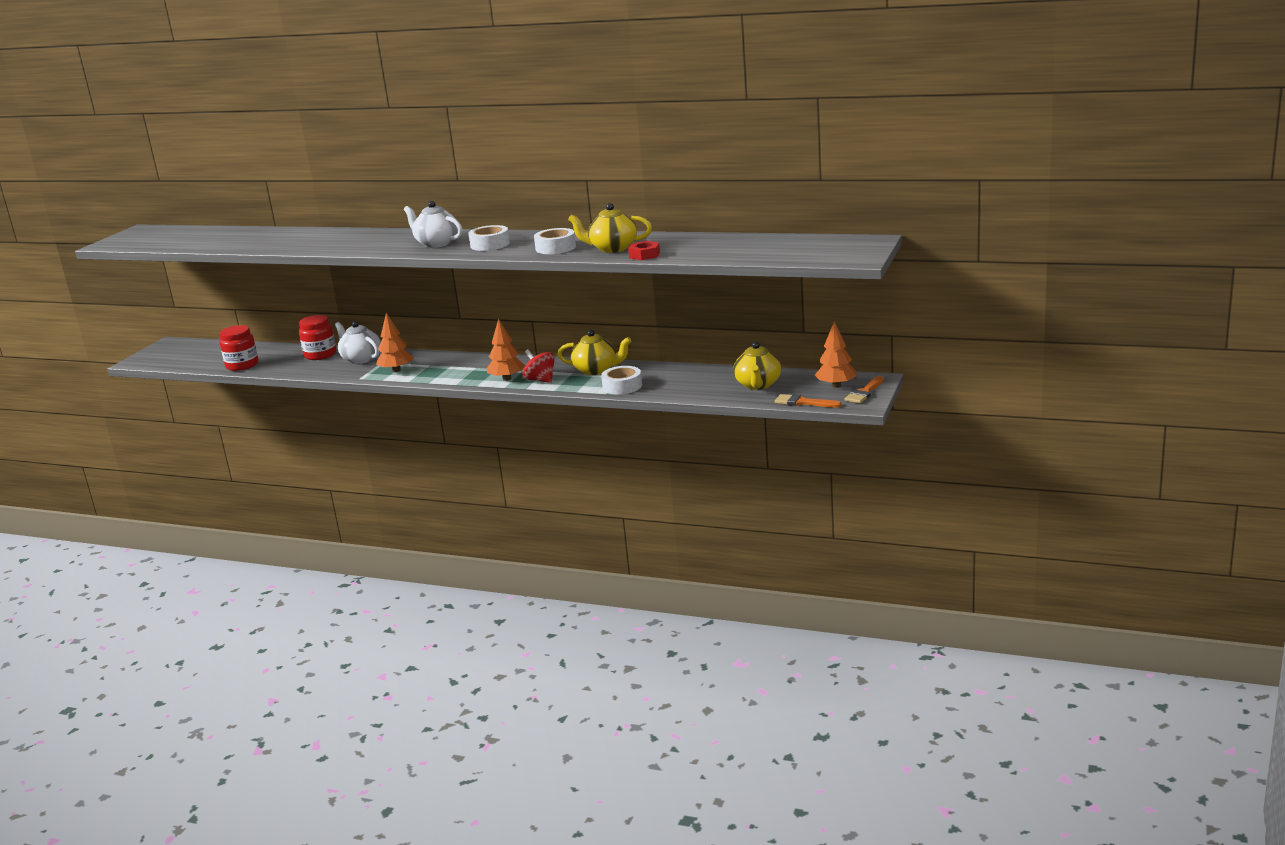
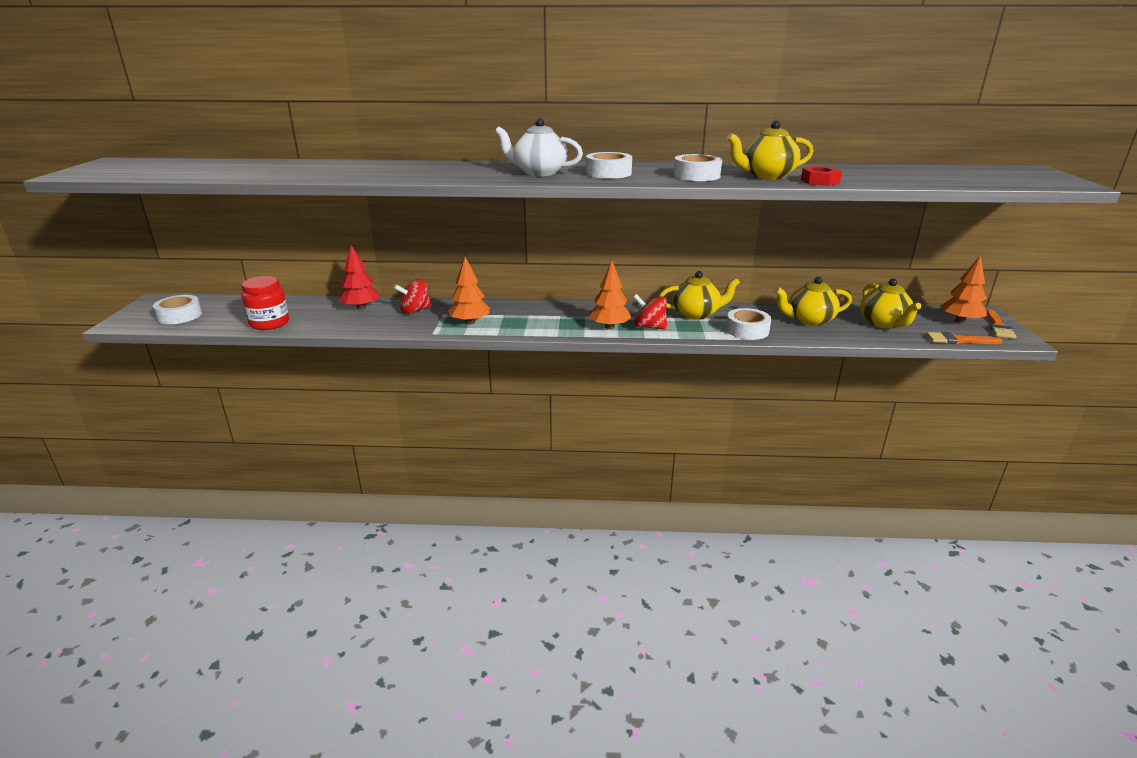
camera: 20 degrees left, 5 degrees up
(180, 357) = (179, 316): none -> white tape
(320, 355) = (361, 308): red jar -> red tree
(361, 359) = (415, 311): white teapot -> red spinning top
(691, 380) = (809, 320): none -> yellow teapot

